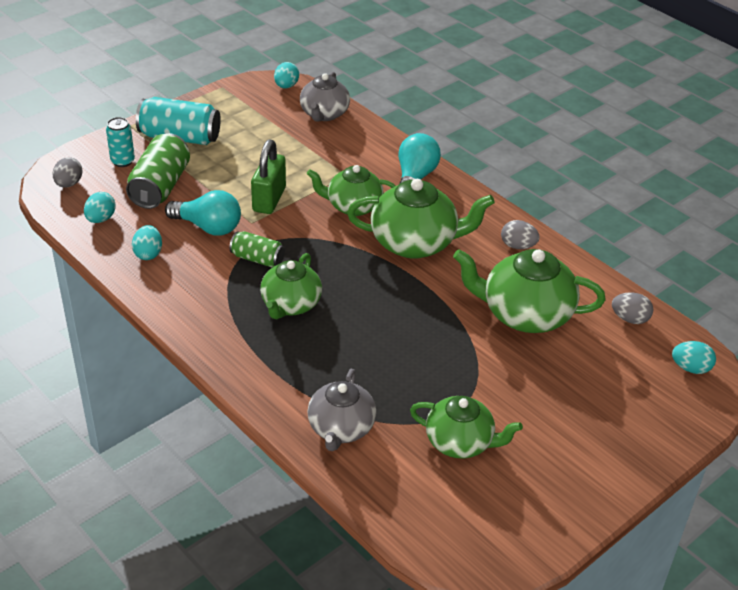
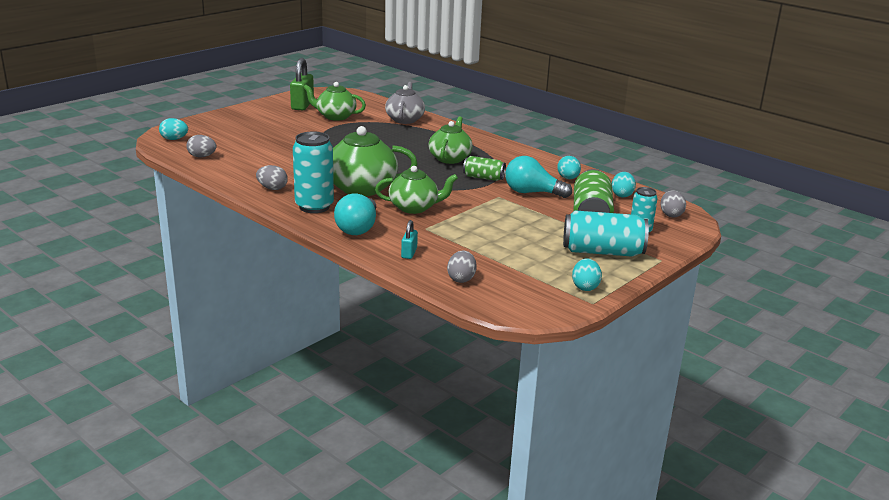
camera: 175 degrees right, 15 degrees down
(269, 199) = (490, 210): green padlock -> green padlock (302, 105)
(286, 86) = (516, 307): turquoise egg -> turquoise egg (585, 287)
(324, 114) = (461, 279): grey teapot -> grey egg
(366, 144) = (409, 253): none -> turquoise padlock
(464, 212) = (314, 206): none -> turquoise can
(525, 314) = (279, 157): green teapot -> none

